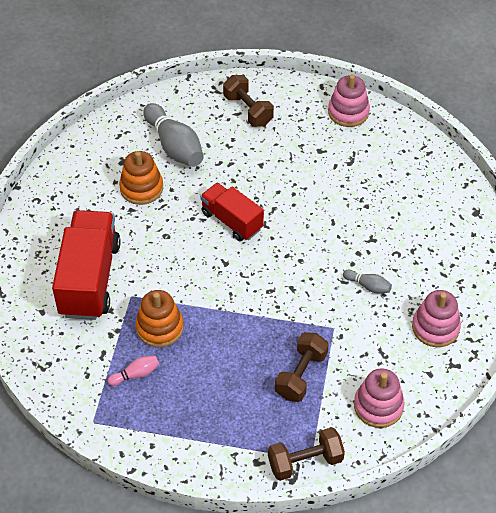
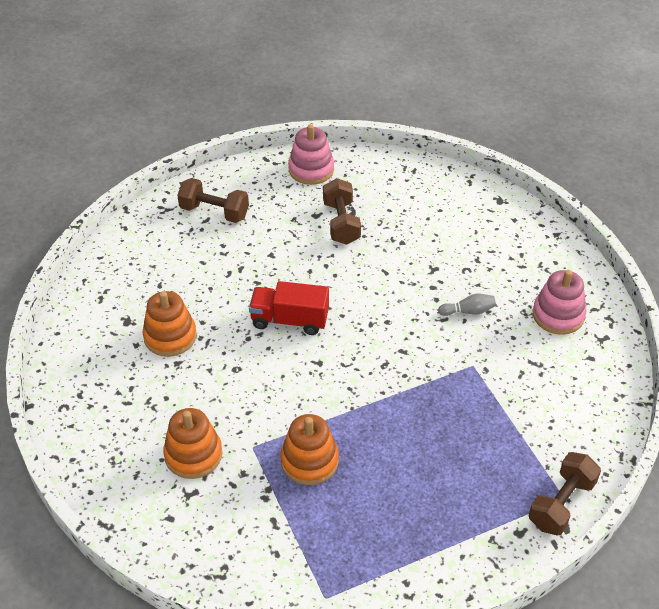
camera: 35 degrees left, 5 degrees down
(89, 279) = (193, 455): red truck -> orange stacking toy
(136, 374) = (326, 522): pink bowling pin -> none
(174, 146) = (169, 280): grey bowling pin -> none
(301, 375) = (484, 425): brown dumbbell -> brown dumbbell (341, 223)
(378, 406) = (576, 412): pink stacking toy -> none

